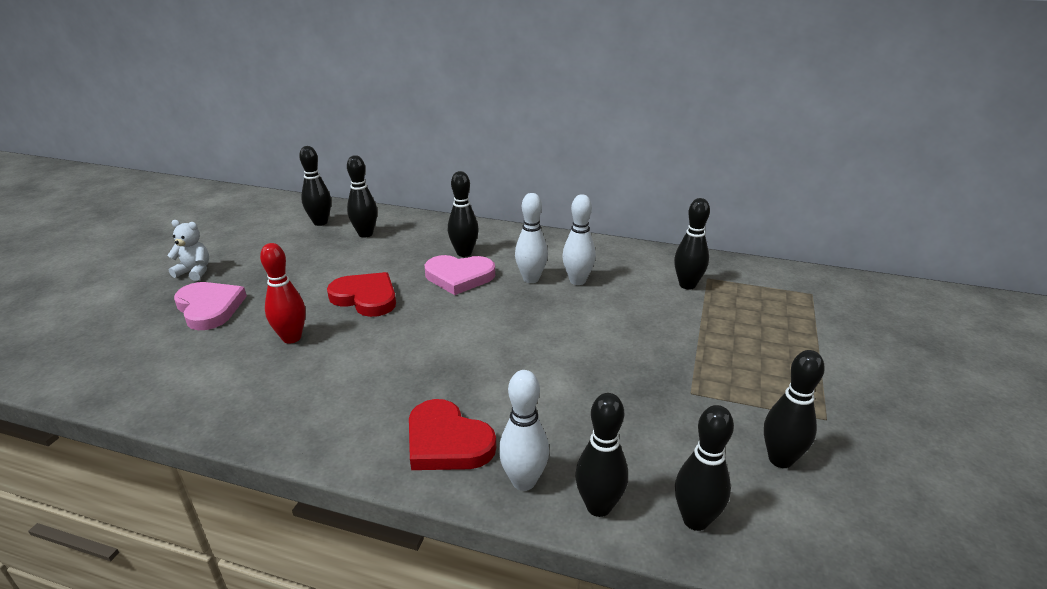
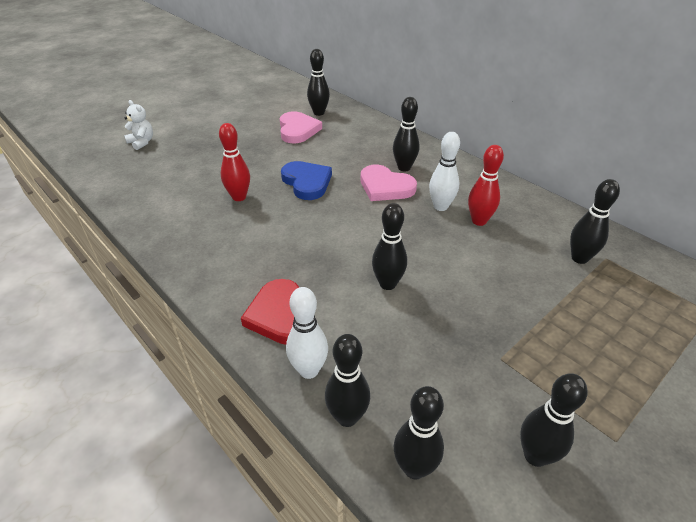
camera: 30 degrees right, 10 degrees up
(194, 272) = (216, 129): white teddy bear -> white teddy bear (142, 142)
(209, 308) = (207, 158): pink heart -> pink heart (298, 130)
(365, 234) = (343, 131): black bowling pin -> black bowling pin (387, 284)
(366, 298) = (307, 182): red heart -> blue heart
(577, 281) = (479, 221): white bowling pin -> red bowling pin

